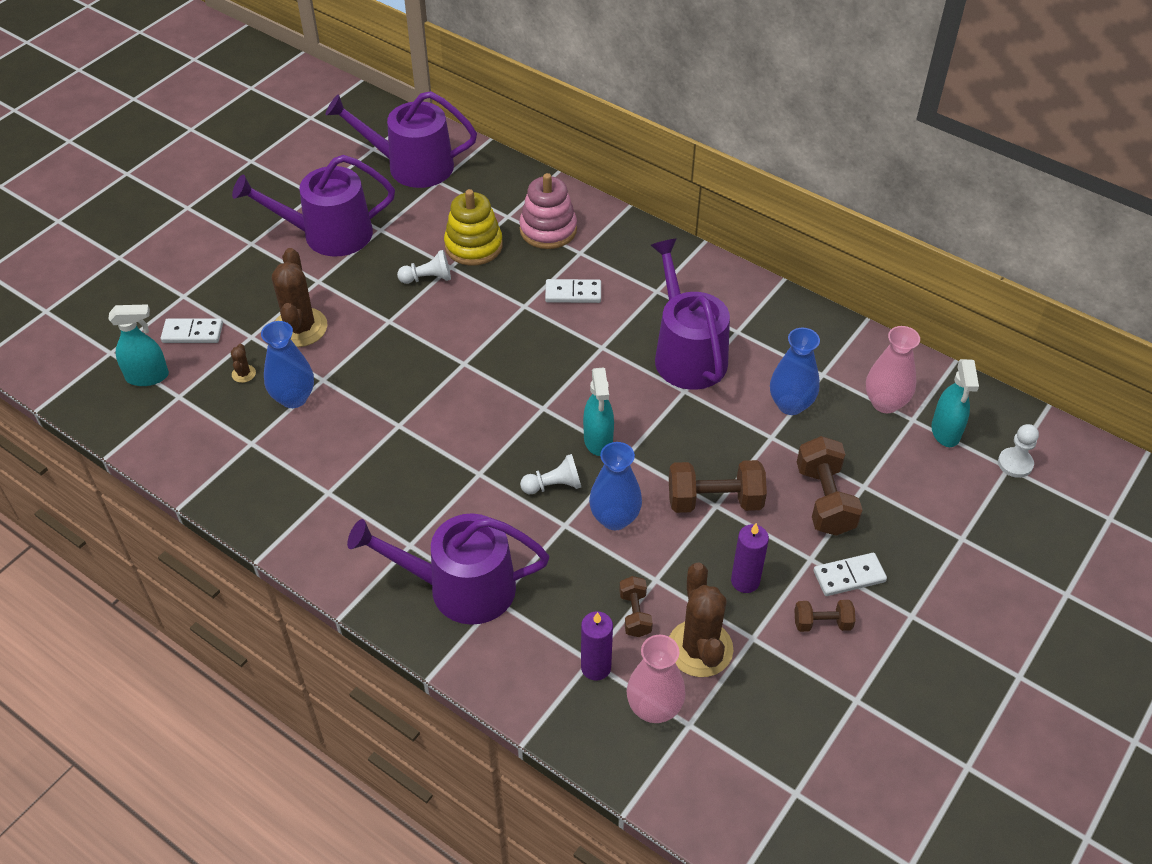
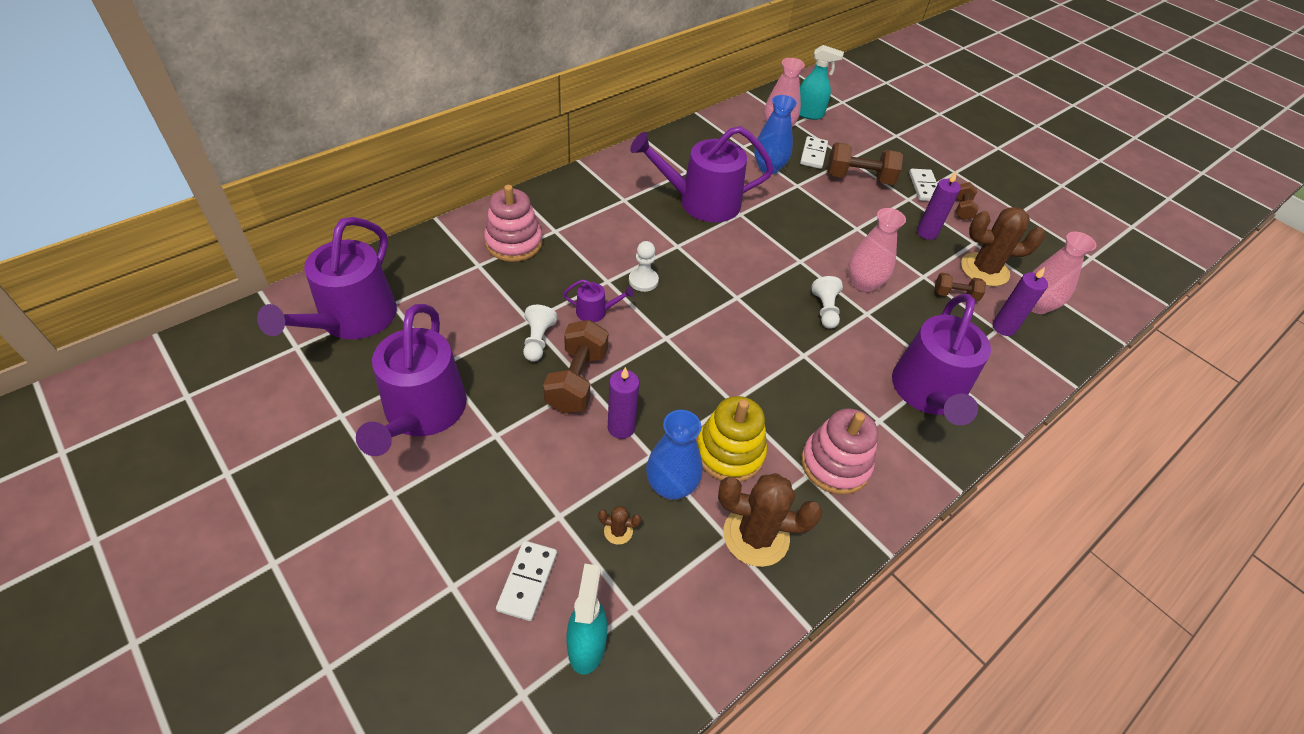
camera: 80 degrees left, 0 degrees up
(300, 328) = (565, 464): brown cactus -> brown cactus (756, 535)
(345, 512) = (835, 464): none -> pink stacking toy
(346, 354) = (621, 427): none -> purple candle
(473, 246) = (508, 297): yellow stacking toy -> yellow stacking toy (729, 452)
(479, 307) = (595, 311): none -> purple watering can
(573, 293) = (605, 247): white domino -> white domino (813, 154)
(598, 440) = (781, 273): turquoise spray bottle -> none
(614, 518) = (863, 283): blue vase -> pink vase
(714, 501) = (853, 228): brown dumbbell -> brown dumbbell (577, 380)
(1015, 463) = (840, 98): white pawn -> white pawn (643, 281)

